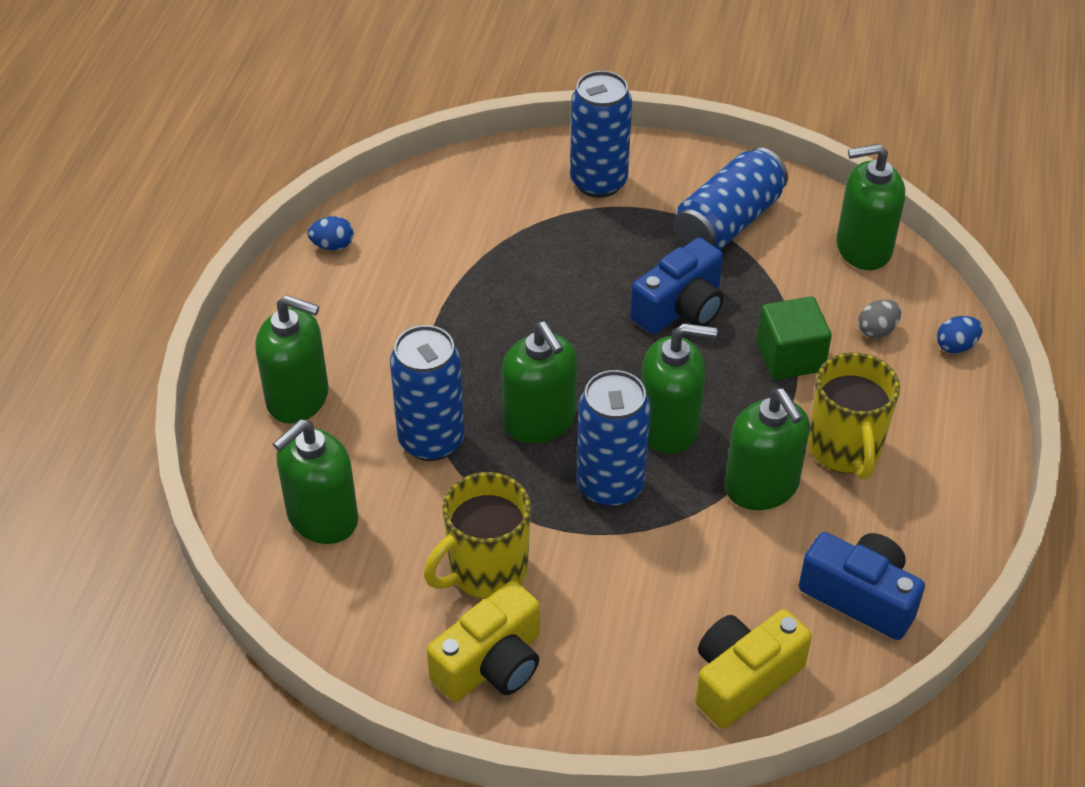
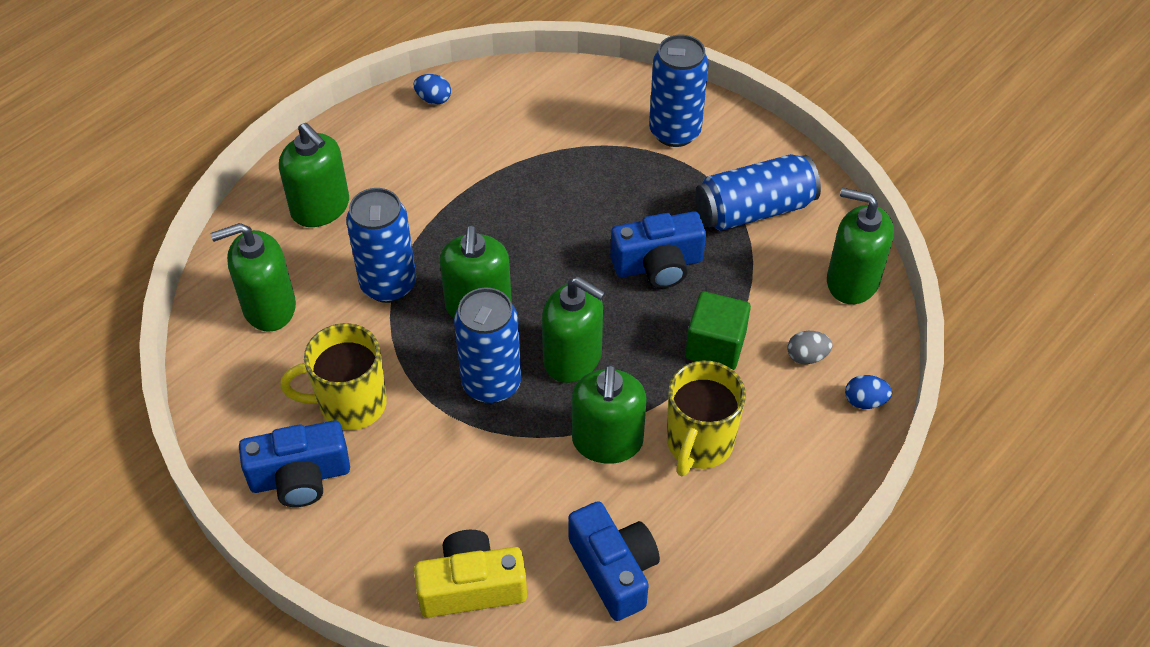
camera: 30 degrees right, 5 degrees up
(491, 664) = (300, 477): yellow camera -> blue camera

